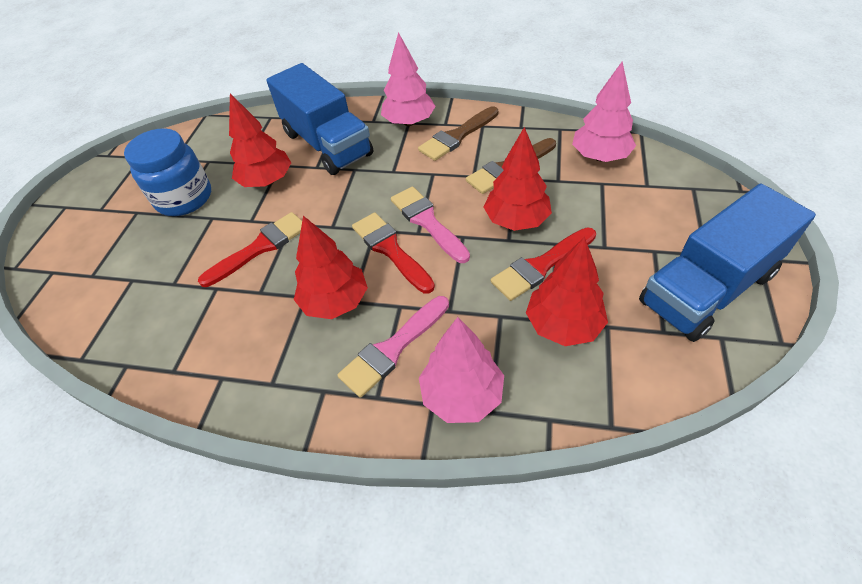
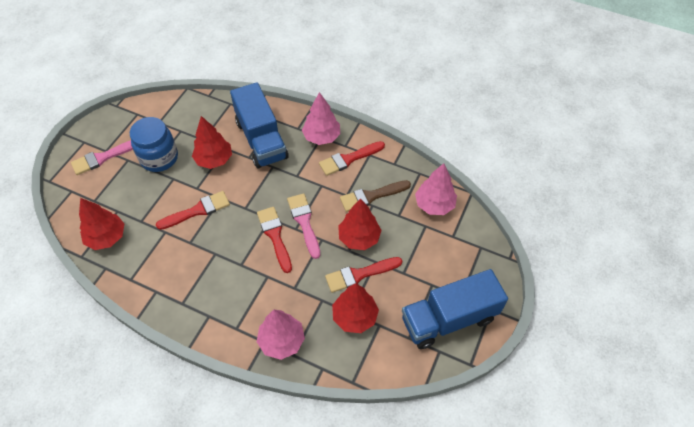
camera: 10 degrees right, 5 degrees up
(335, 301) = (231, 262): red tree -> red tree (107, 237)
(393, 348) = (254, 302): pink brush -> pink brush (103, 157)
(457, 136) = (349, 159): brown brush -> red brush

